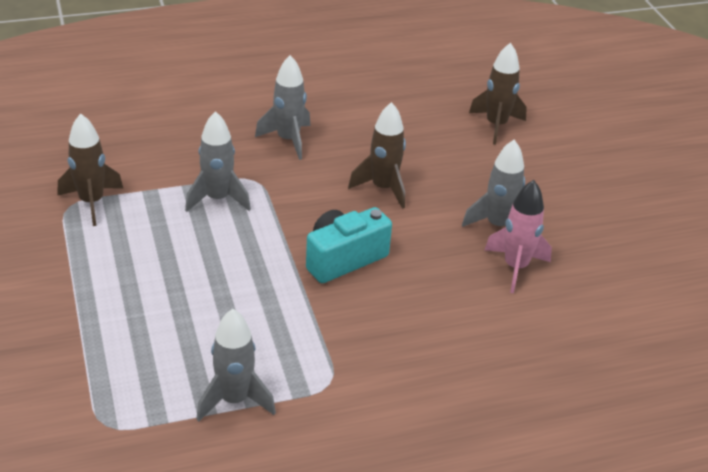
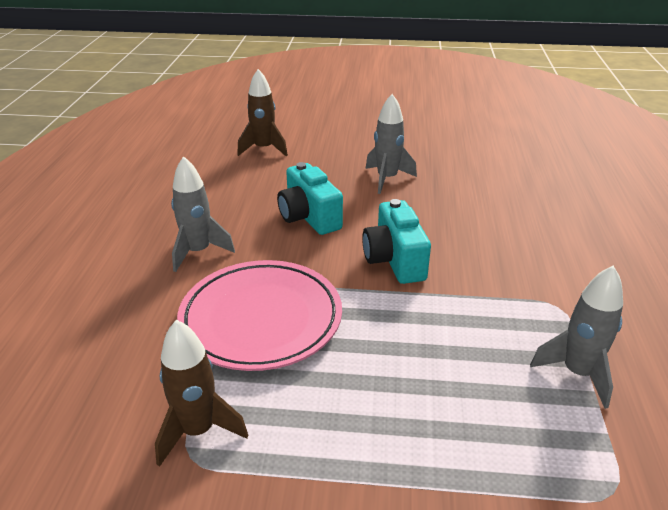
camera: 65 degrees left, 5 degrees down
(218, 199) = (261, 319): grey rocket -> pink plate
(383, 188) = (309, 217): brown rocket -> turquoise camera
(515, 267) = (438, 184): pink rocket -> none

